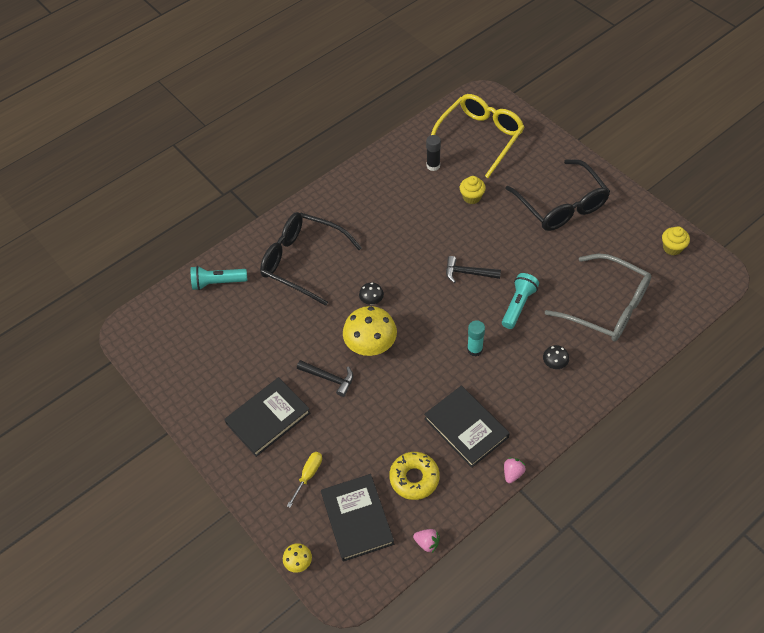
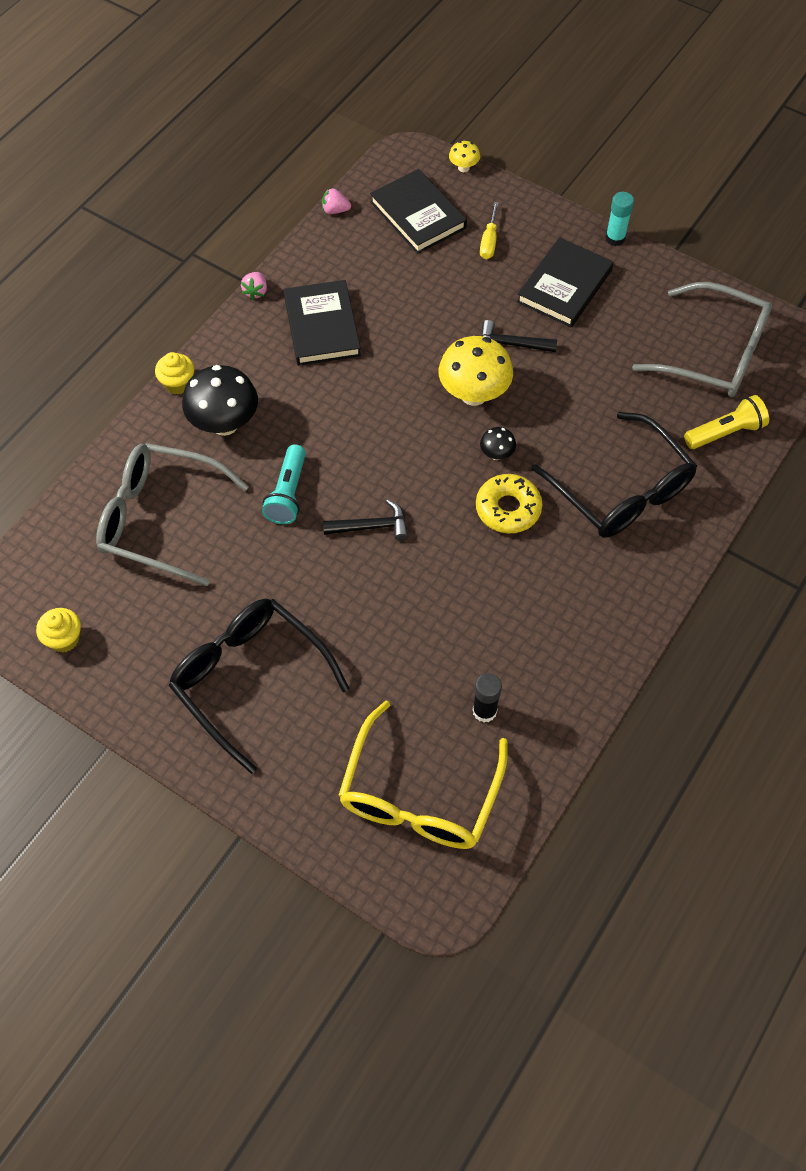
camera: 160 degrees right, 5 degrees up
(191, 338) = (714, 353): none -> grey glasses
(218, 283) = (725, 432): turquoise flashlight -> yellow flashlight
(303, 261) = (621, 490): black glasses -> black glasses turned 45 degrees clockwise
(414, 478) = (367, 263): yellow donut -> yellow donut (508, 509)
(466, 428) = (322, 326): black book -> black book turned 45 degrees clockwise
(471, 197) = (401, 661): yellow cupcake -> yellow cupcake (178, 383)
(474, 349) = (334, 420): turquoise glue stick -> turquoise glue stick (615, 238)
(554, 364) = (224, 424): black mushroom -> black mushroom, size x2.10

